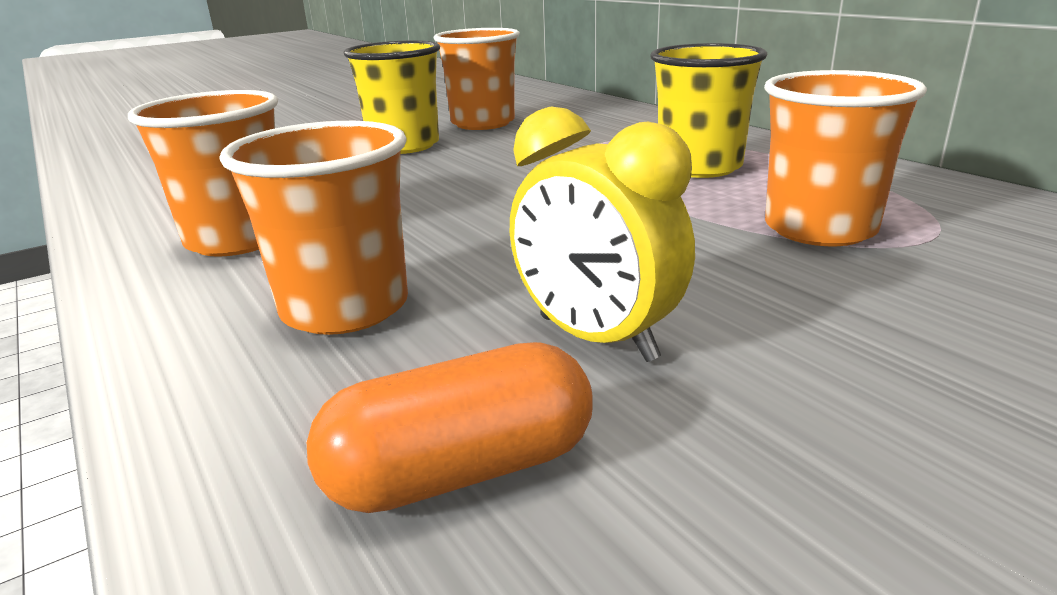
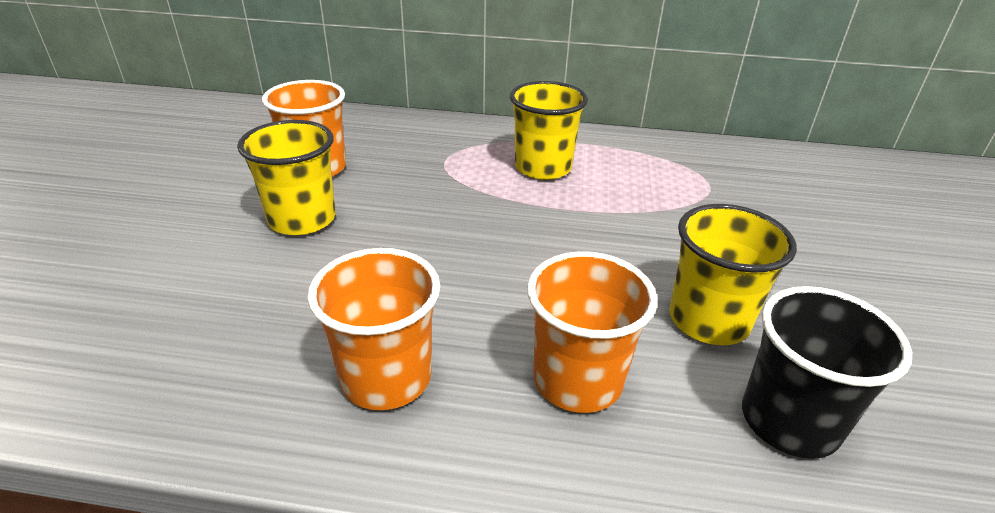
camera: 50 degrees left, 10 degrees up
(462, 471) = (789, 421): orange capsule -> black cup
(596, 338) = (708, 320): yellow clock -> yellow cup
(819, 229) = (668, 197): orange cup -> none

